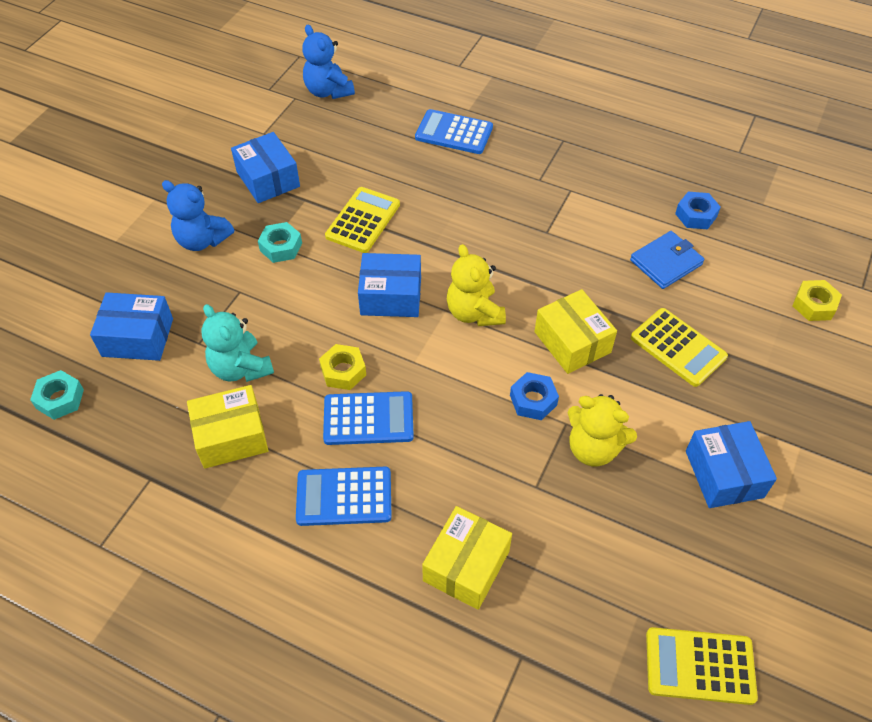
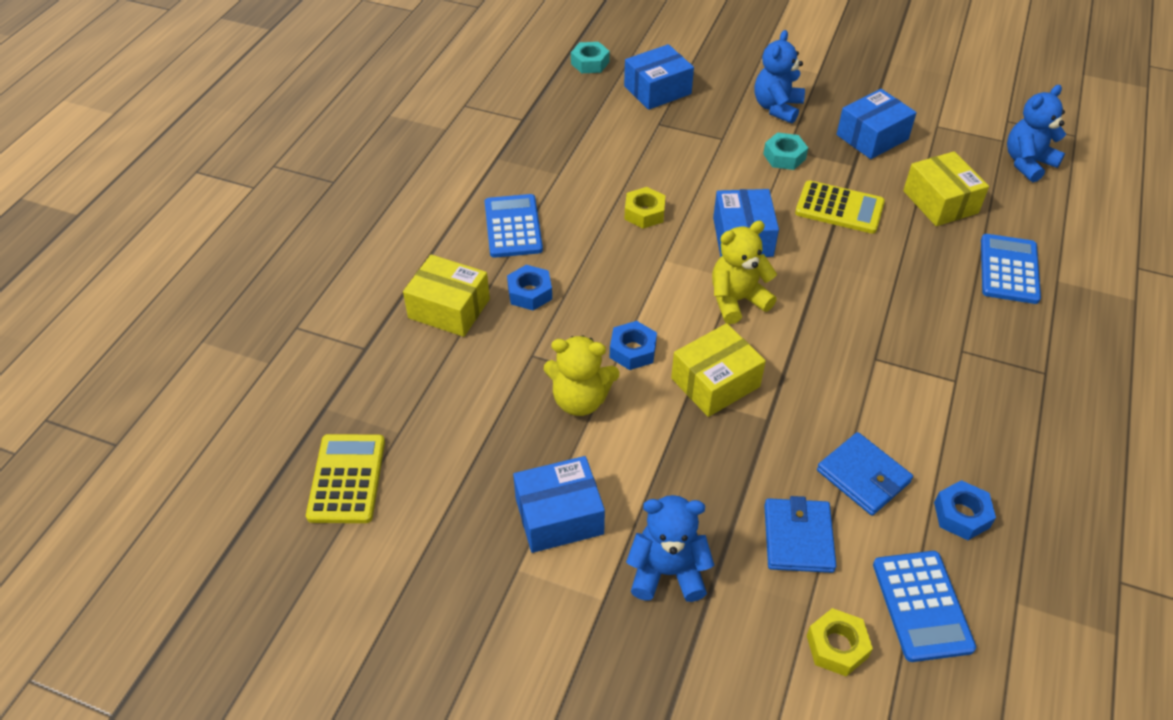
camera: 85 degrees right, 5 degrees down
(137, 337) = (657, 90): blue box -> blue box turned 60 degrees clockwise
(231, 436) = (566, 155): yellow box -> yellow box (940, 202)
(241, 368) = (636, 151): turquoise teddy bear -> none
(368, 419) = (594, 234): blue calculator -> blue calculator (922, 606)
(449, 484) = (530, 293): none -> blue nut
(593, 448) = (580, 400): yellow teddy bear -> yellow teddy bear turned 105 degrees counterclockwise
(678, 347) = (728, 482): yellow calculator -> none
(726, 311) = (798, 538): none -> blue wallet
(768, 400) = (667, 572): none -> blue teddy bear

